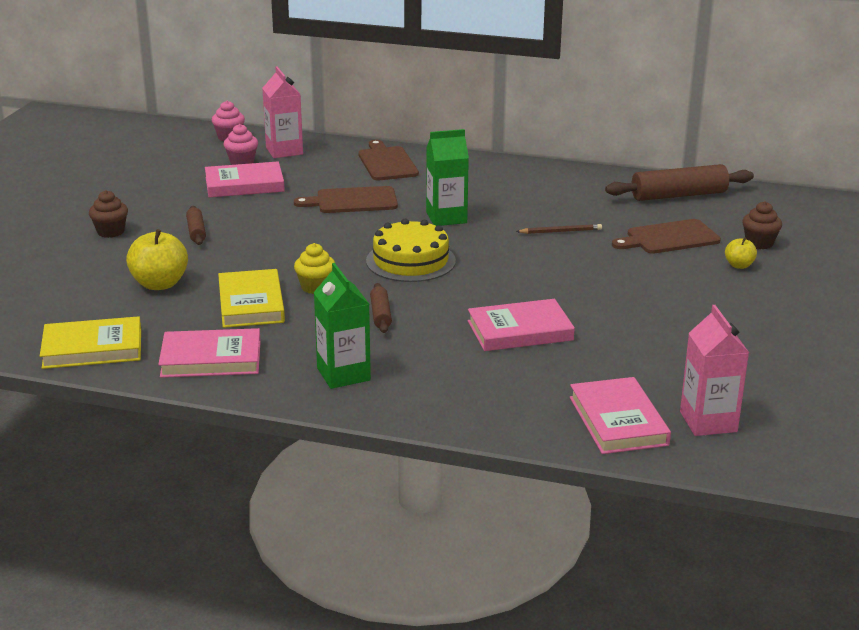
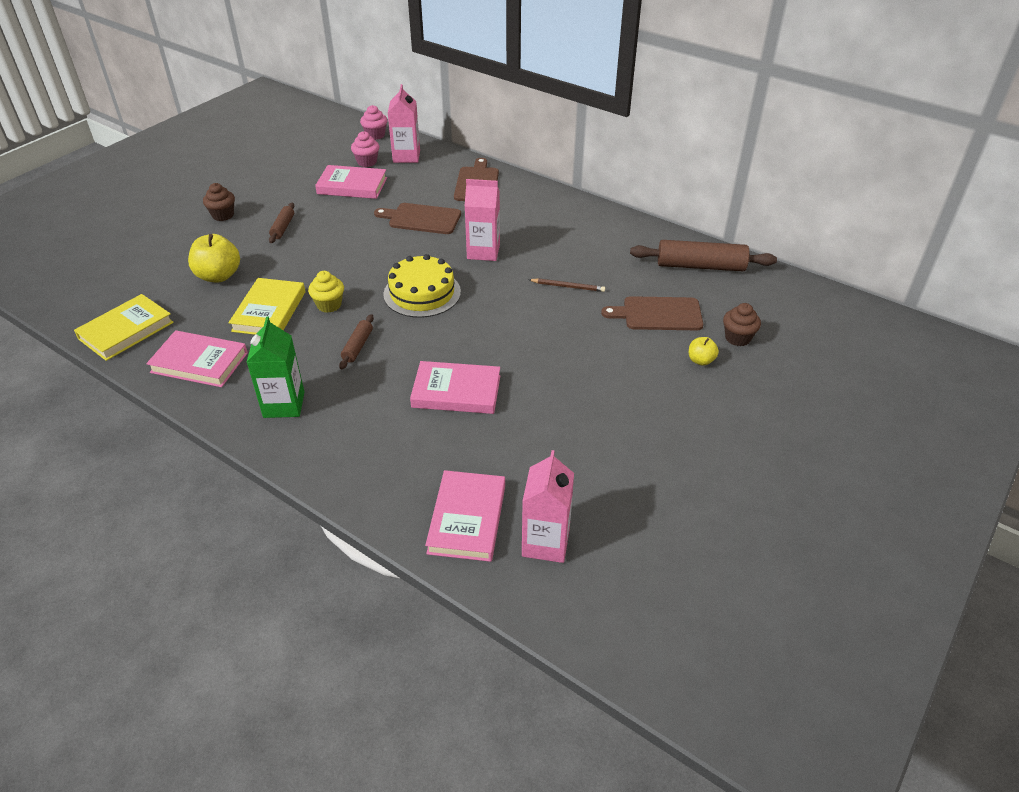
camera: 20 degrees right, 15 degrees up
(92, 348) = (126, 330): yellow book -> yellow book turned 60 degrees counterclockwise
(446, 217) = (483, 252): green carton -> pink carton

